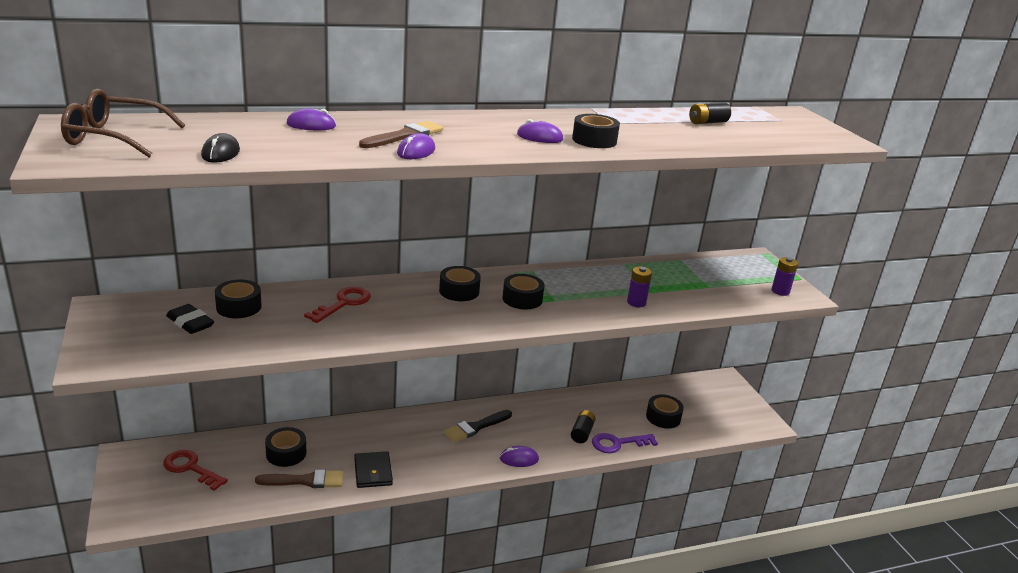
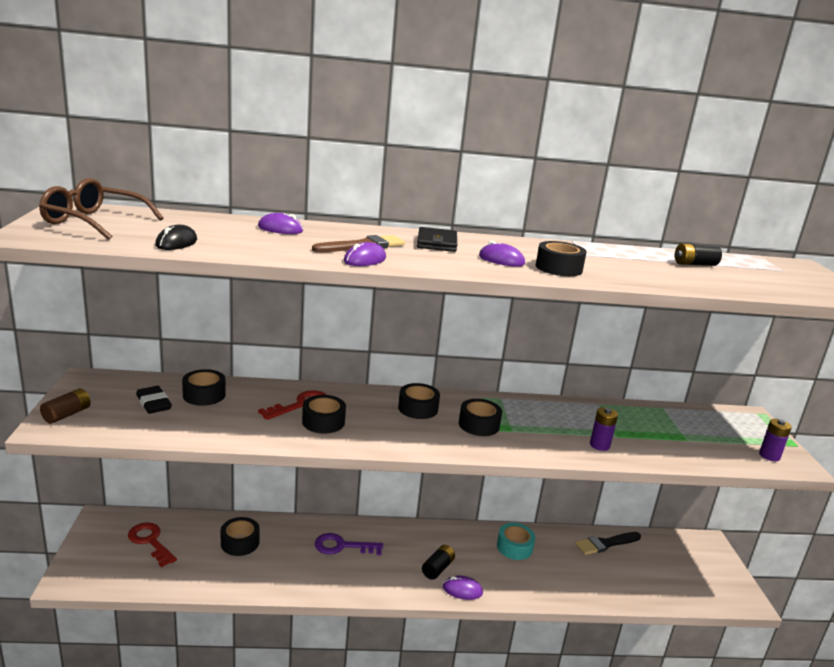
camera: 15 degrees right, 5 degrees down
(103, 347) = (67, 414): none -> brown battery
(305, 480) = (247, 573): brown brush -> none
(373, 472) = (313, 576): black wallet -> black wallet (436, 243)
(476, 427) = (429, 548): black brush -> black brush (605, 544)
(555, 412) = (514, 547): none -> turquoise tape
(582, 433) = (536, 574): black battery -> black battery (437, 568)
(617, 443) = (572, 592): purple key -> purple key (342, 546)
(663, 417) = (629, 572): black tape -> black tape (323, 422)

